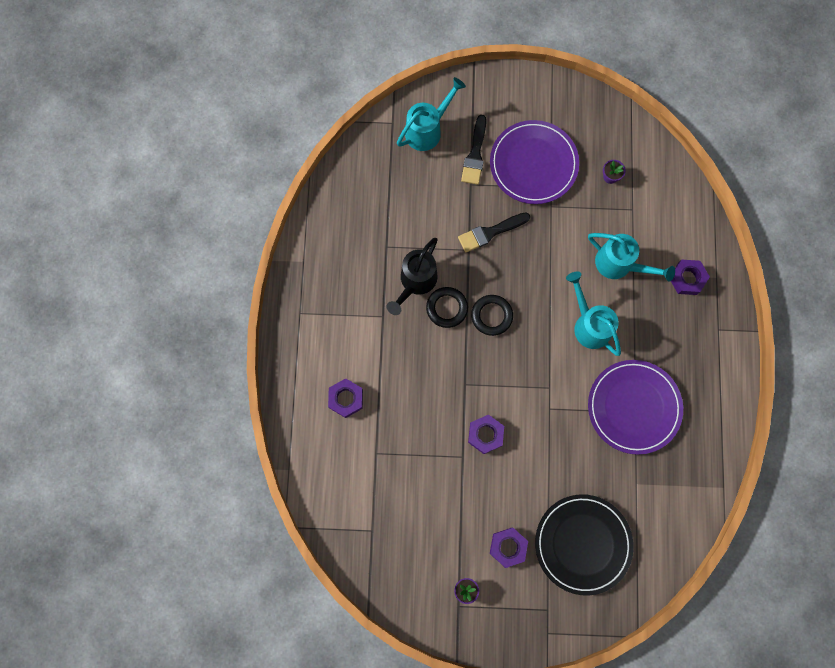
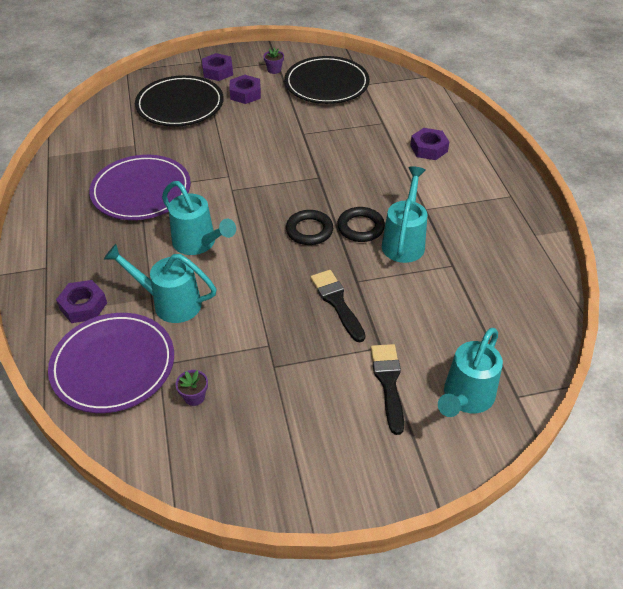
camera: 165 degrees right, 30 degrees down
(413, 542) = (326, 84): none -> black plate
(415, 282) = (404, 242): black watering can -> turquoise watering can
(485, 435) = (286, 149): purple nut -> purple nut (218, 71)
(490, 232) = (337, 302): black brush -> black brush turned 75 degrees counterclockwise
(533, 164) = (305, 388): purple plate -> purple plate (113, 365)

